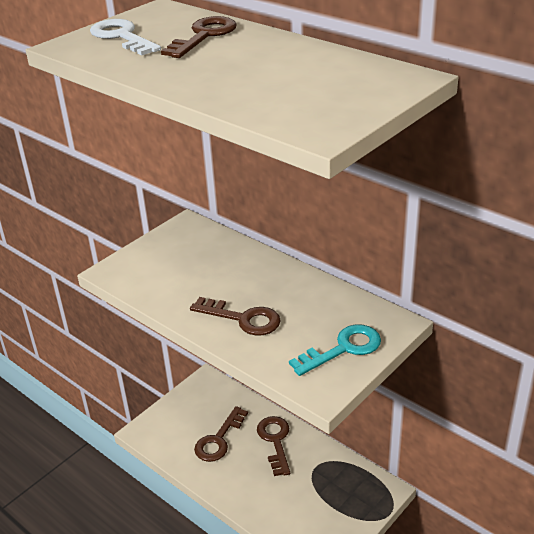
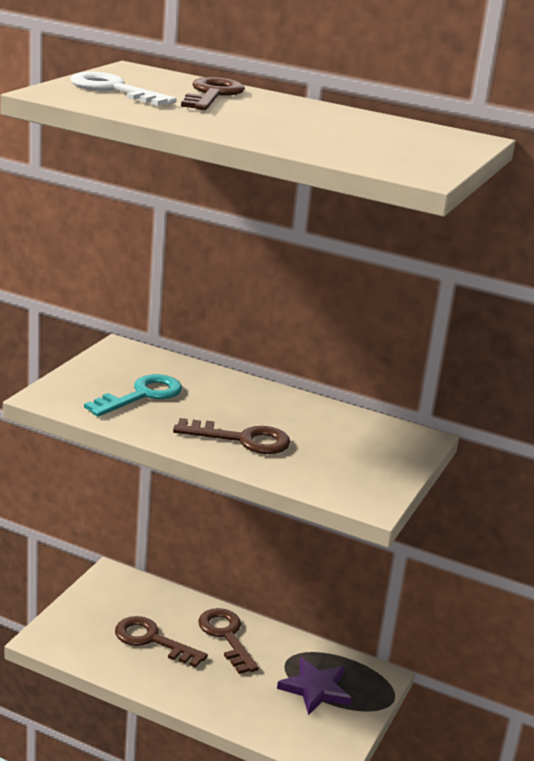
camera: 20 degrees left, 10 degrees down
(219, 439) = (152, 640): brown key -> brown key turned 105 degrees clockwise
(330, 495) = (315, 689): none -> purple star
(343, 349) = (374, 463): turquoise key -> turquoise key (142, 395)

